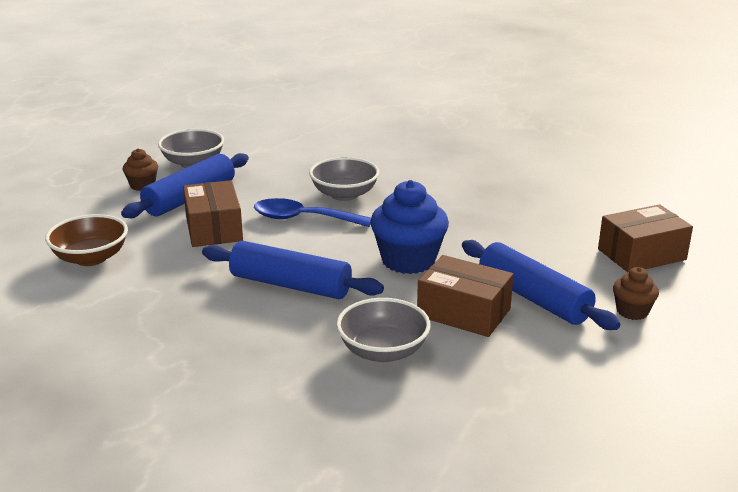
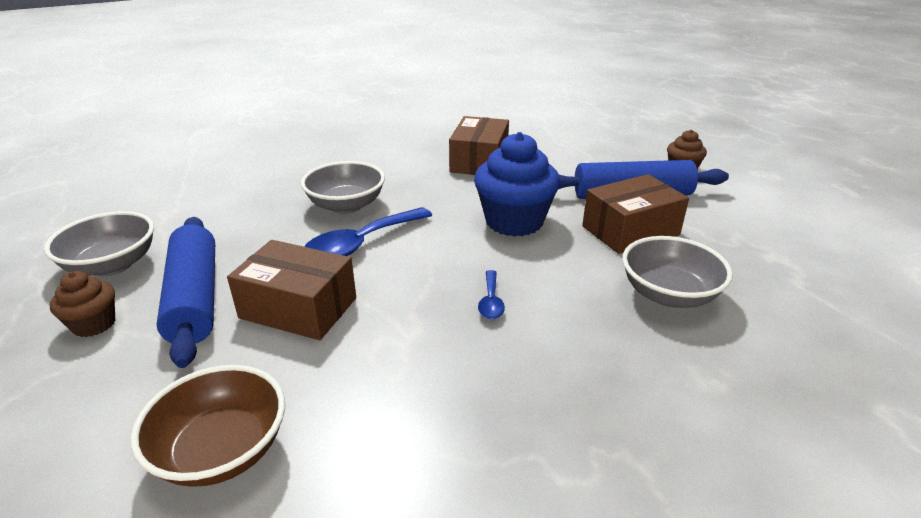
camera: 55 degrees left, 5 degrees up
(290, 285) = (491, 301): blue rolling pin -> blue spoon
(641, 254) = (604, 138): brown box -> brown box (479, 161)

